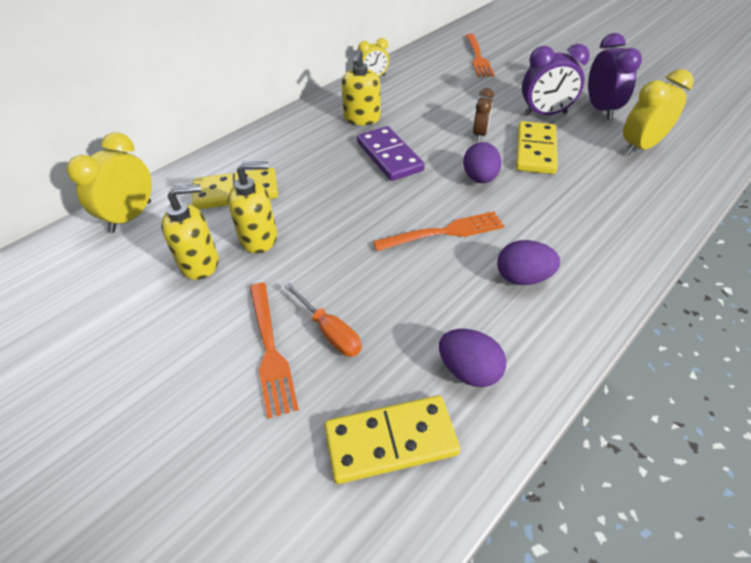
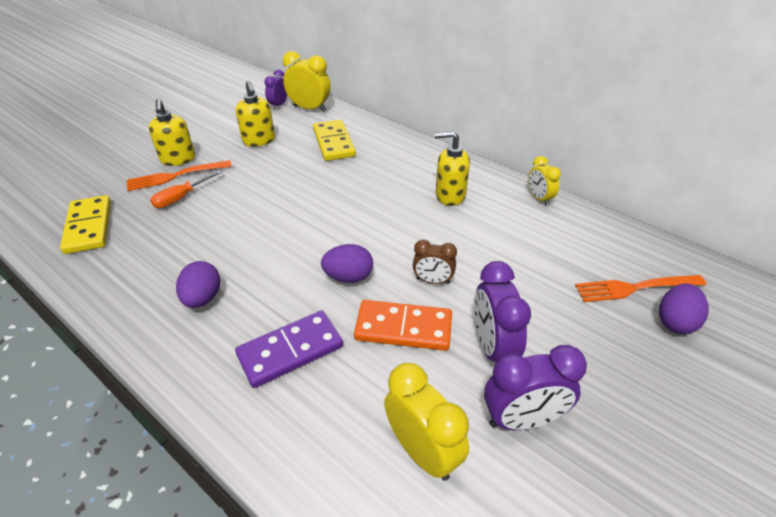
camera: 85 degrees right, 5 degrees down
(100, 250) = (279, 105): none -> purple clock
(259, 238) = (279, 159): yellow soap dispenser -> yellow soap dispenser (178, 159)
(389, 156) = (385, 215): purple domino -> purple domino (290, 351)
(444, 232) = (270, 251): orange fork -> none
(469, 370) = (122, 261): purple egg -> purple egg (675, 322)
(535, 150) = (403, 328): yellow domino -> orange domino

